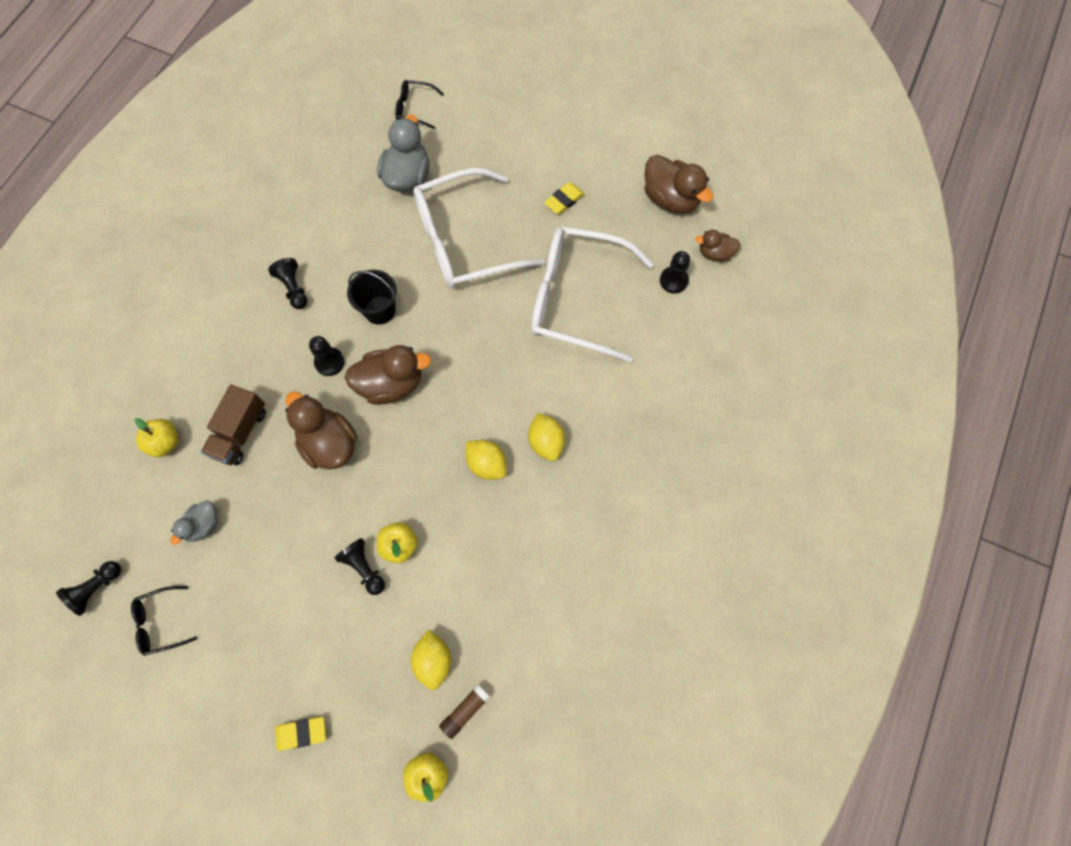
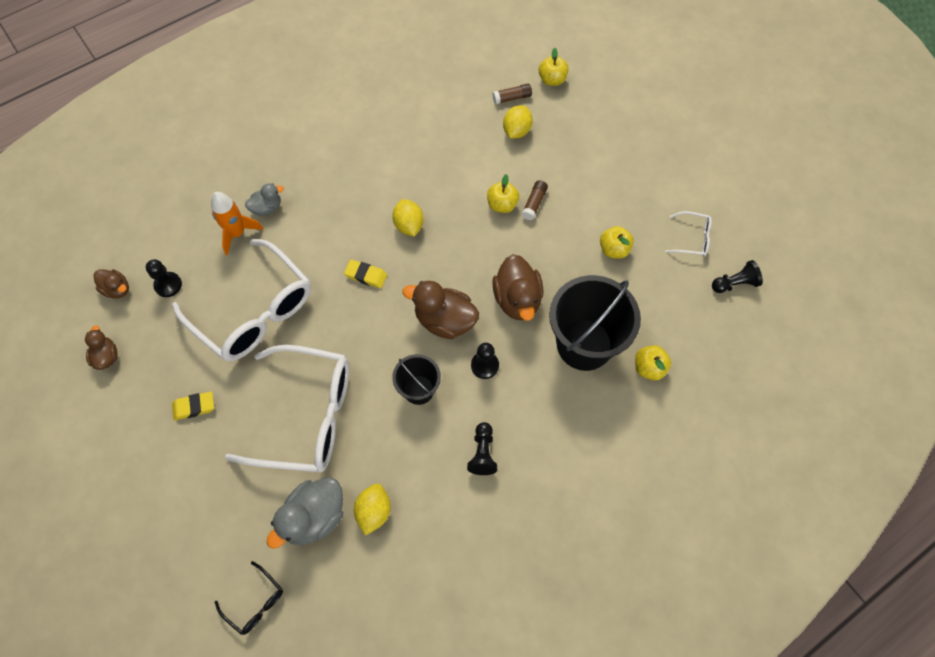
camera: 150 degrees left, 5 degrees down
(161, 622) = (692, 238): black glasses -> white glasses
(203, 525) = (639, 288): grey duck -> grey duck (267, 208)
(240, 432) = (584, 344): brown truck -> black bucket
(248, 557) = (614, 249): none -> yellow apple
(301, 733) = (619, 133): yellow eraser -> yellow eraser (366, 275)
(364, 568) = (534, 203): black pawn -> brown glue stick
(546, 442) = (357, 218): yellow lemon -> yellow lemon (374, 511)
(653, 361) = (237, 233): none -> orange rocket
(670, 199) = (106, 356): brown duck -> brown duck, size x0.57

